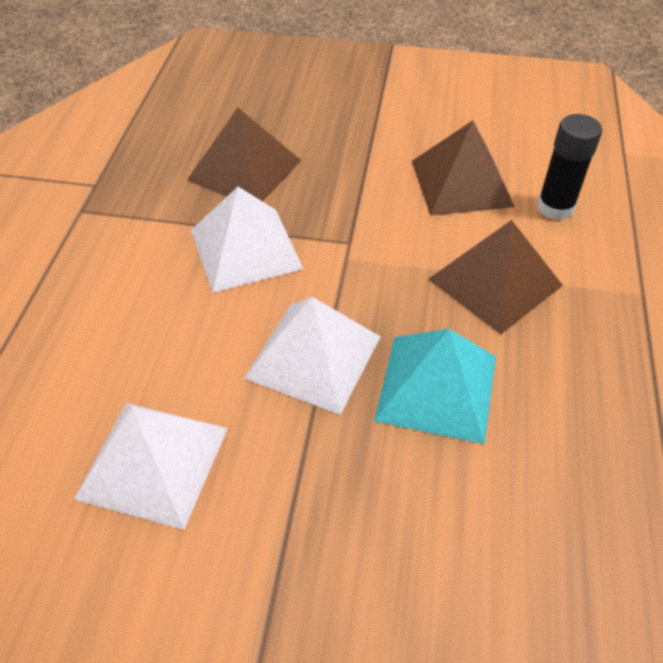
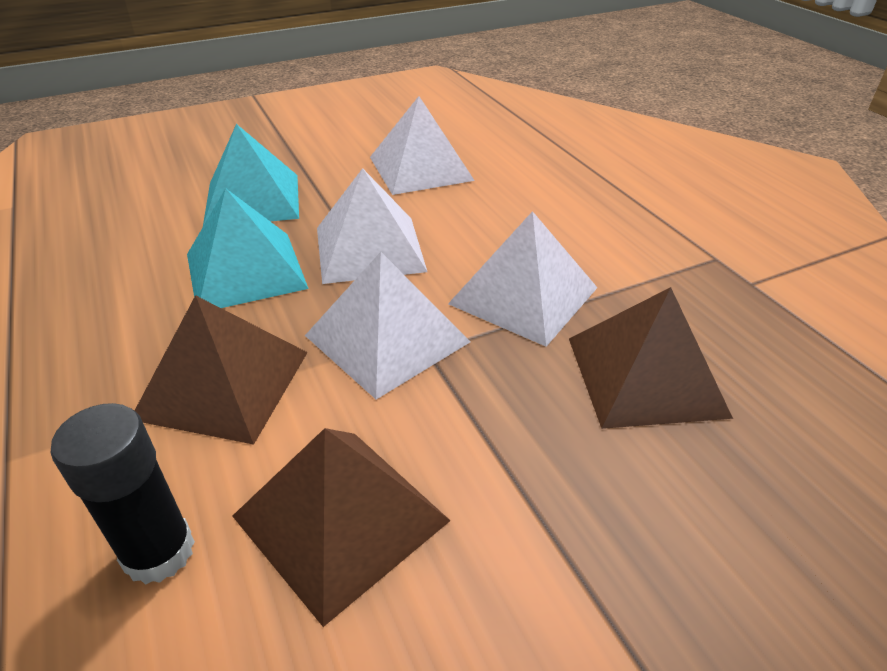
camera: 145 degrees right, 10 degrees down
(367, 263) = (387, 338): none -> white pyramid
(379, 511) = (253, 200): none -> turquoise pyramid

